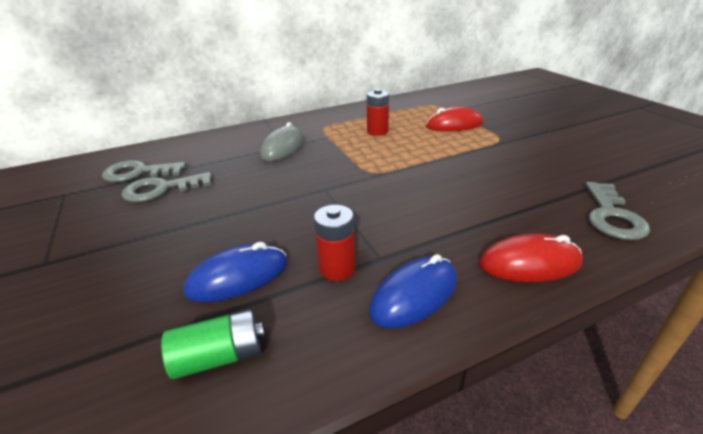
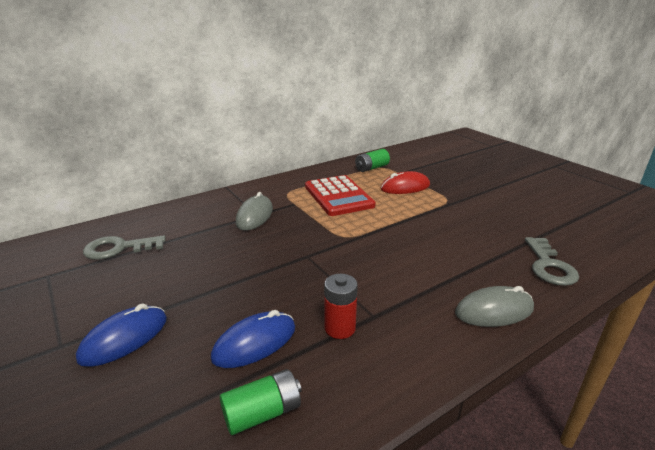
camera: 10 degrees left, 5 degrees down
(161, 189) = (149, 264): grey key -> none
(377, 131) = (338, 196): red battery -> red calculator
(414, 295) = (410, 345): blue mouse -> blue mouse (124, 338)
(421, 105) = (371, 168): none -> green battery
(529, 263) = (494, 311): red mouse -> grey mouse

